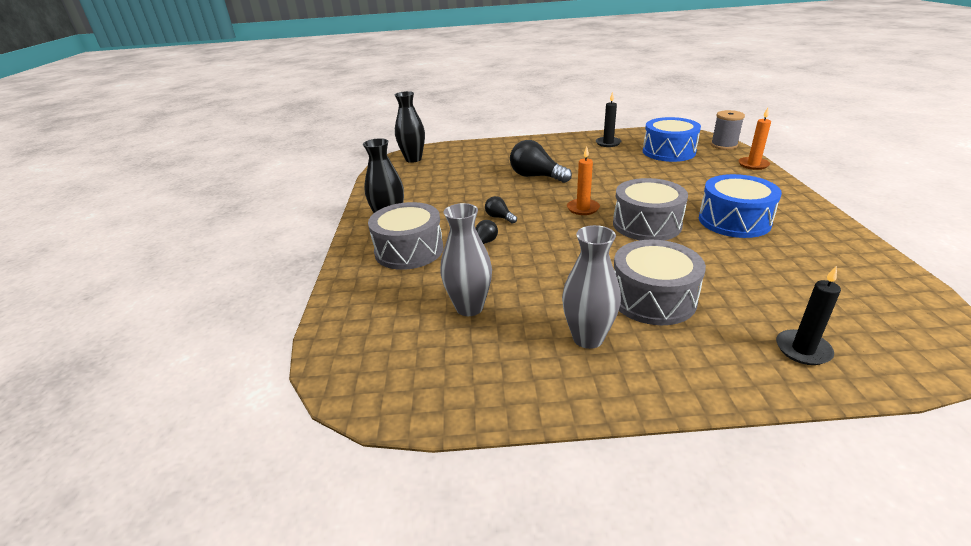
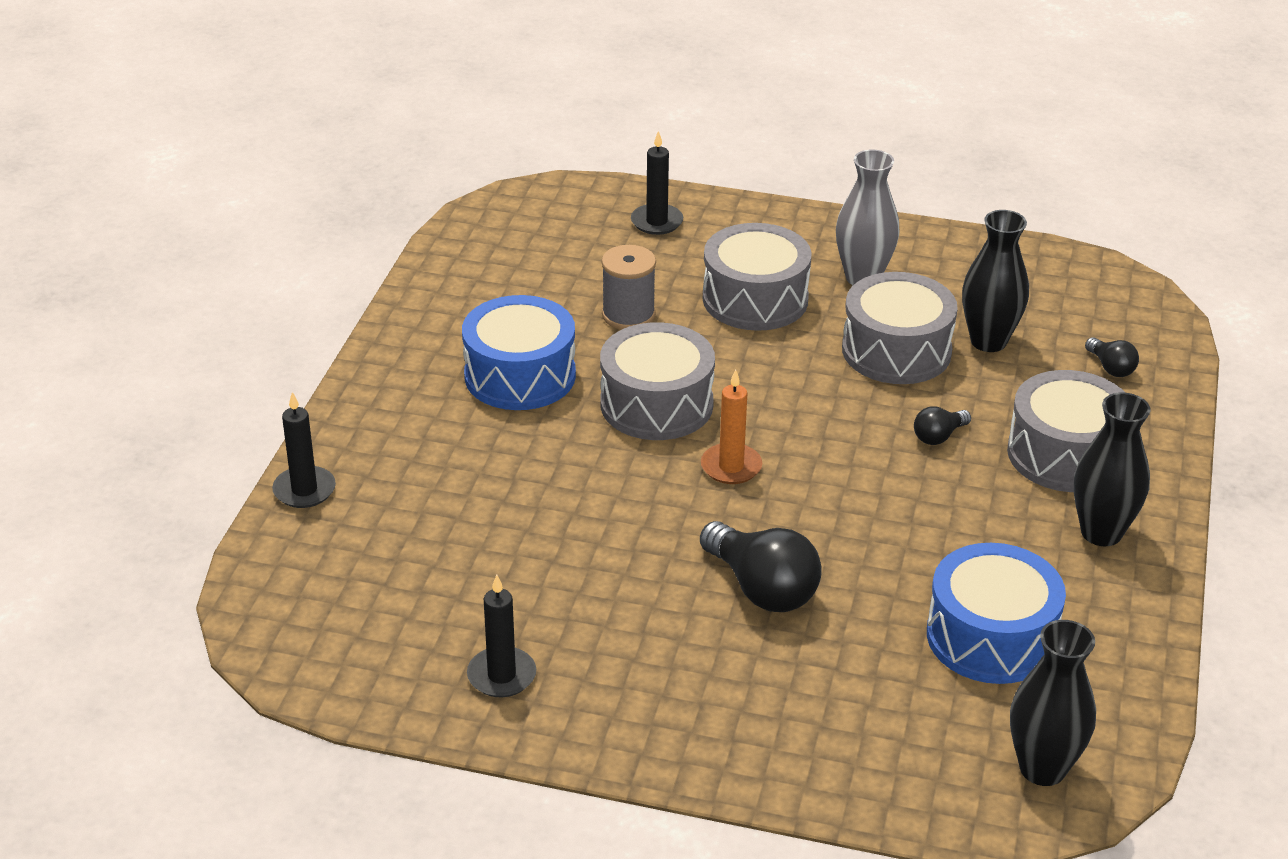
camera: 165 degrees left, 5 degrees up
(469, 307) = (988, 341): grey vase -> black vase
(499, 217) = (891, 486): black light bulb -> black light bulb (1111, 368)
(531, 285) = (896, 351): none -> grey drum
(668, 152) = (406, 588): blue drum -> blue drum (991, 637)
(724, 145) = (264, 573): grey spool -> grey spool (628, 315)
(753, 165) = (304, 490): orange candle -> black candle

